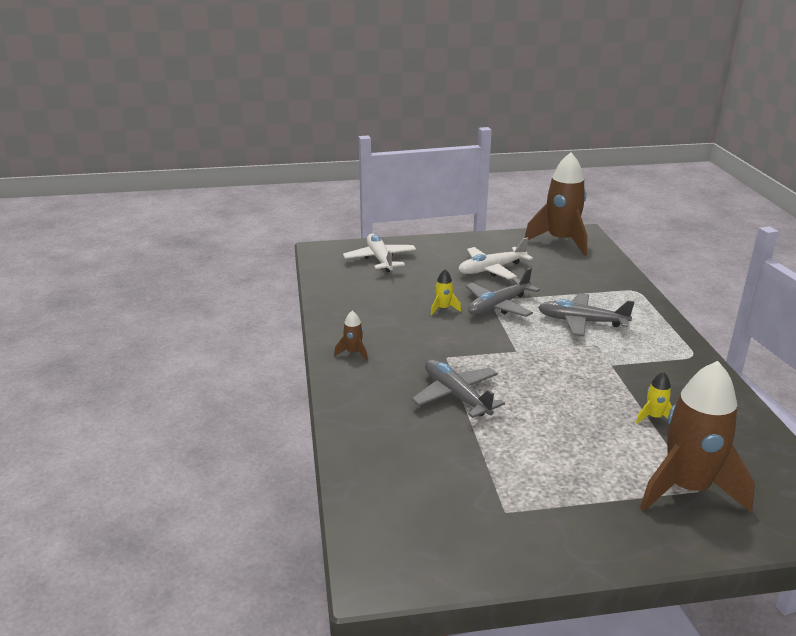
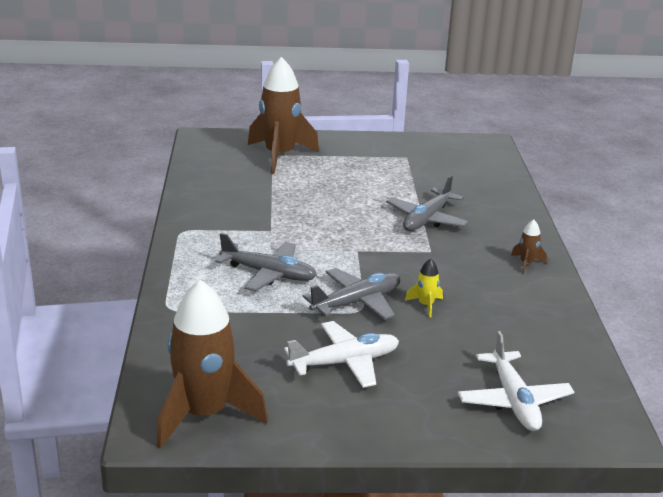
camera: 175 degrees left, 0 degrees up
(456, 395) = (427, 219): grey plane -> grey plane turned 60 degrees clockwise
(654, 417) = (266, 191): yellow rocket -> none

